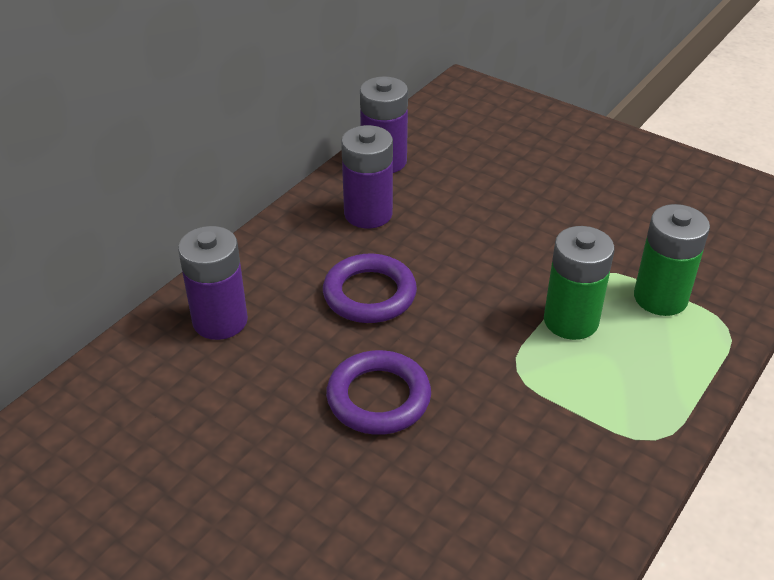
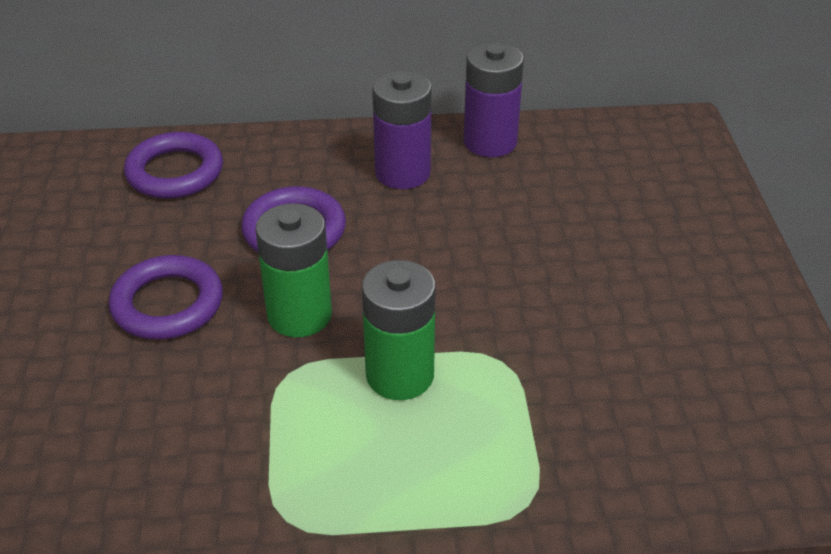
camera: 50 degrees right, 0 degrees up
(220, 321) = (175, 172): purple battery -> purple ring
(660, 298) = (513, 426): green battery -> green battery (299, 315)

